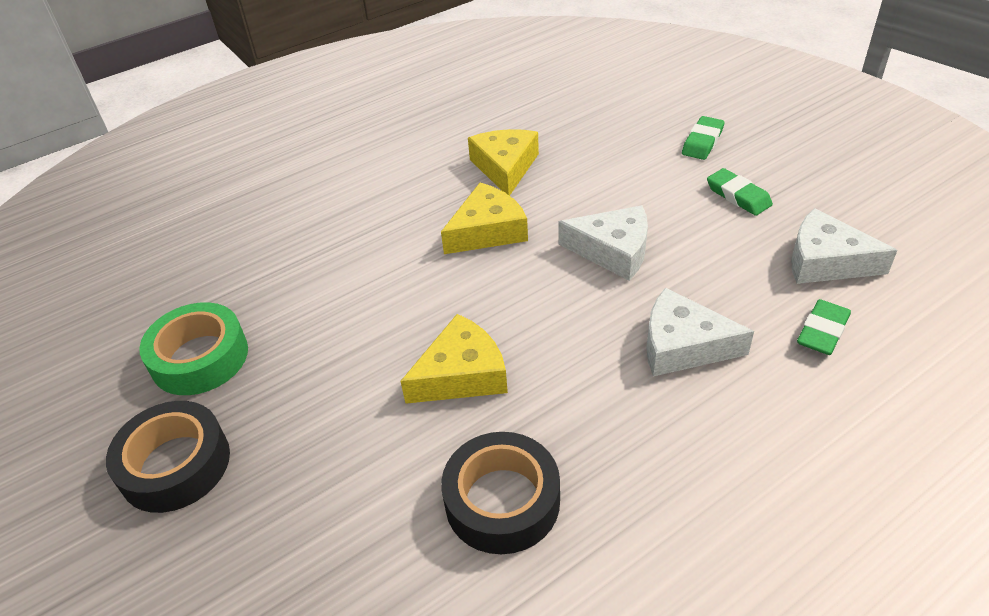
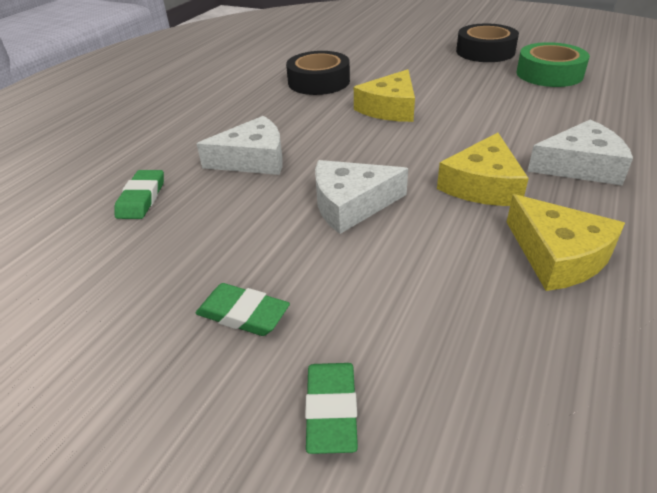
camera: 150 degrees right, 5 degrees down
(825, 261) = (132, 260): white cheese -> white cheese (580, 166)

